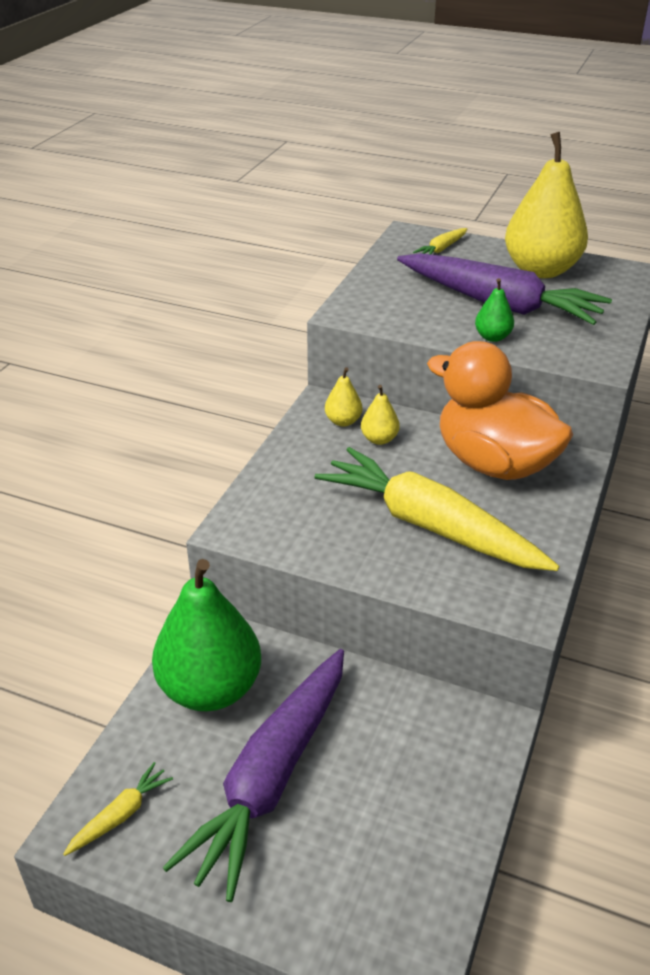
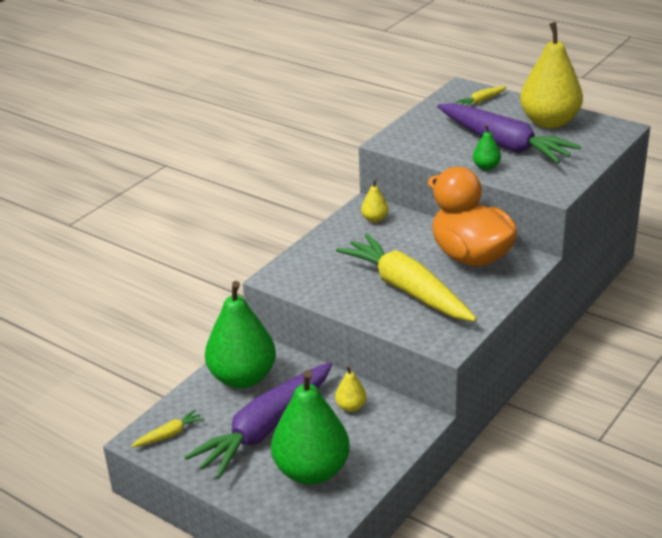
camera: 15 degrees right, 5 degrees down
(367, 848) = (311, 471): none -> green pear
(379, 439) = (395, 233): yellow pear -> yellow pear (351, 407)

